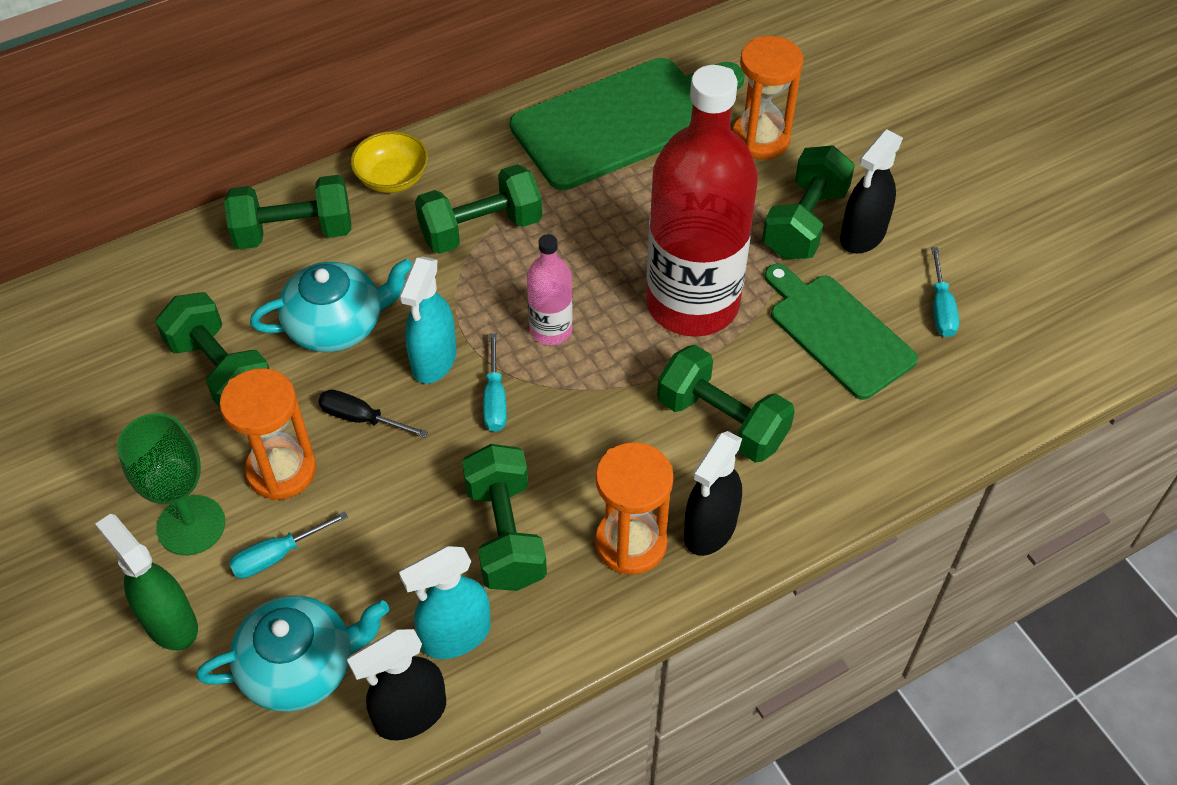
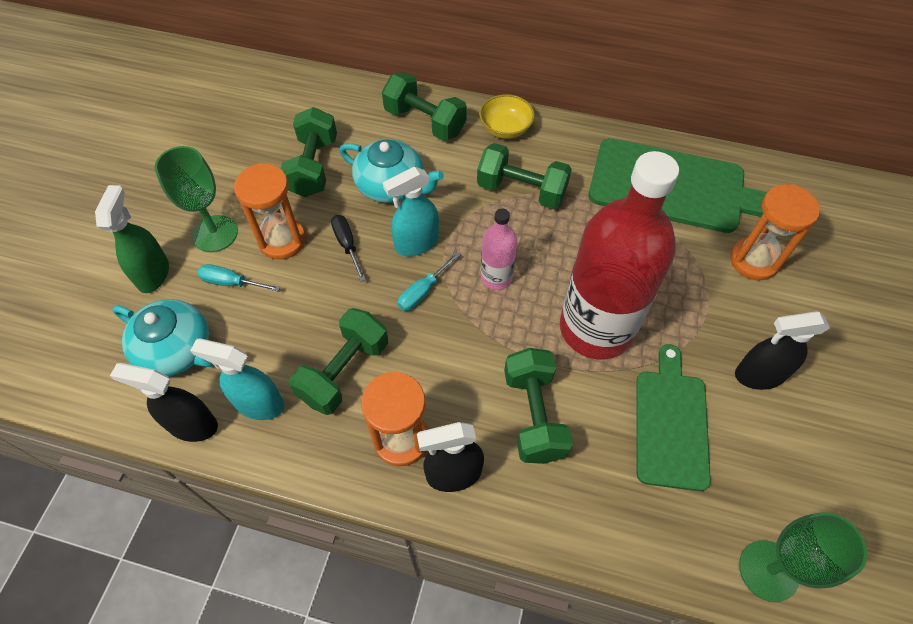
camera: 45 degrees right, 5 degrees up
(804, 222) = (726, 335): green dumbbell -> none
(941, 308) = (764, 468): turquoise screwdriver -> none
(1019, 382) = (768, 570): none -> green goblet

